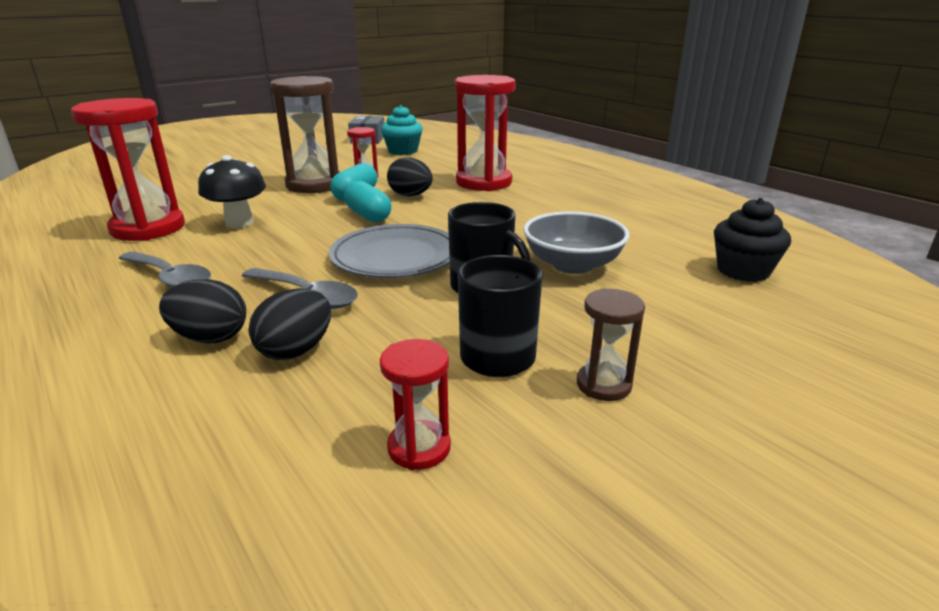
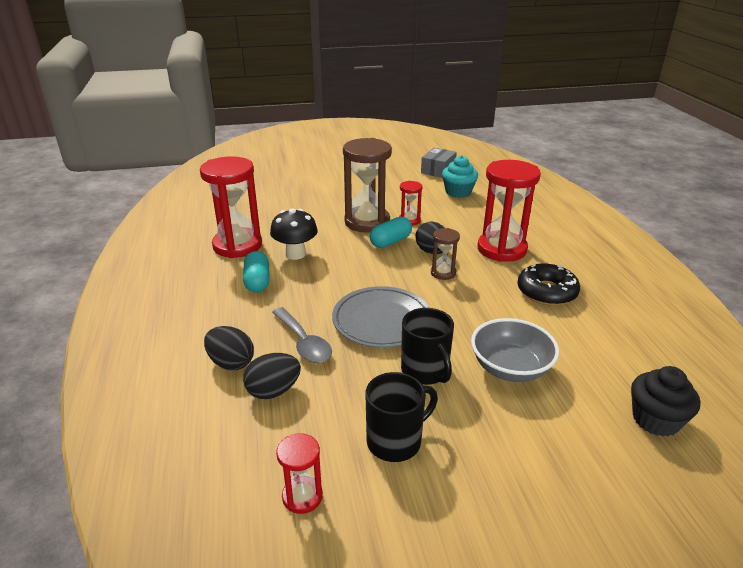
camera: 25 degrees right, 5 degrees up
(170, 278) = (231, 300): grey spoon -> none
(368, 216) = (387, 269): turquoise capsule -> turquoise capsule (257, 281)
(556, 204) = (546, 292): none -> black donut
(603, 385) = (449, 493): brown hourglass -> brown hourglass (443, 273)

